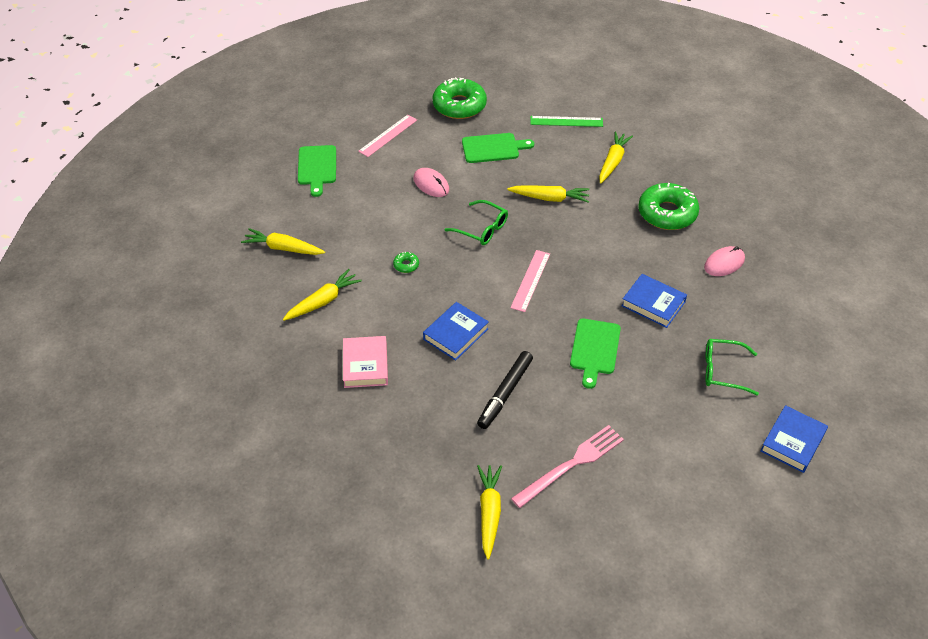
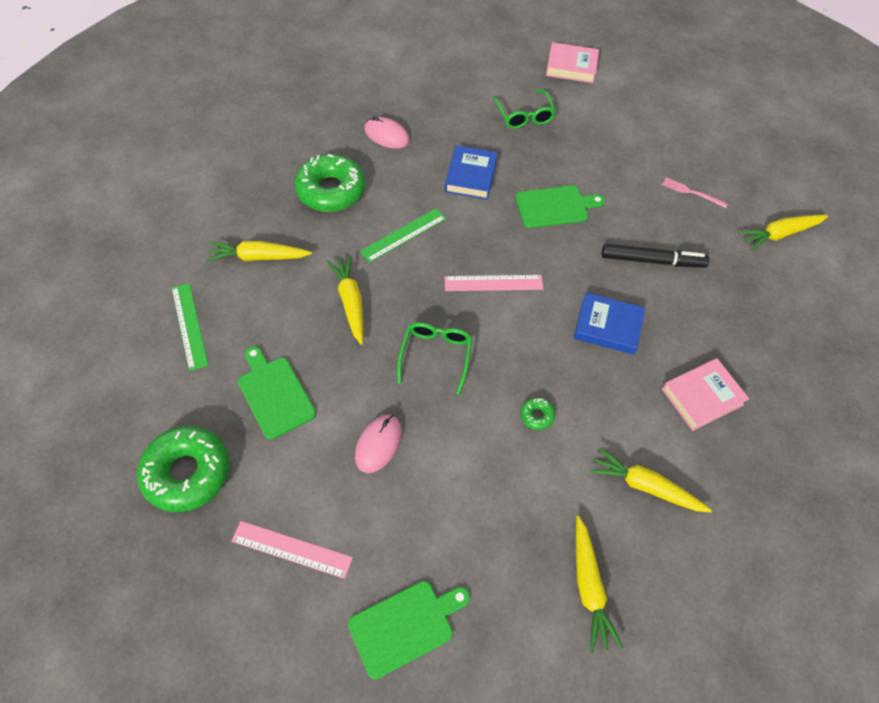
camera: 115 degrees left, 10 degrees up
(571, 464) = (691, 192): pink fork -> pink fork, size x0.53
(602, 243) = (403, 235): none -> green ruler
(792, 442) = (571, 67): blue book -> pink book

